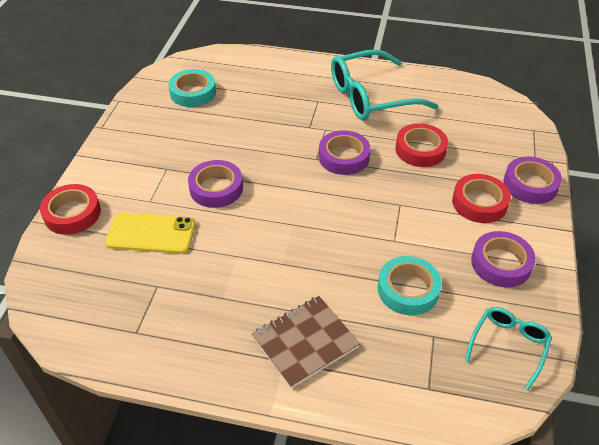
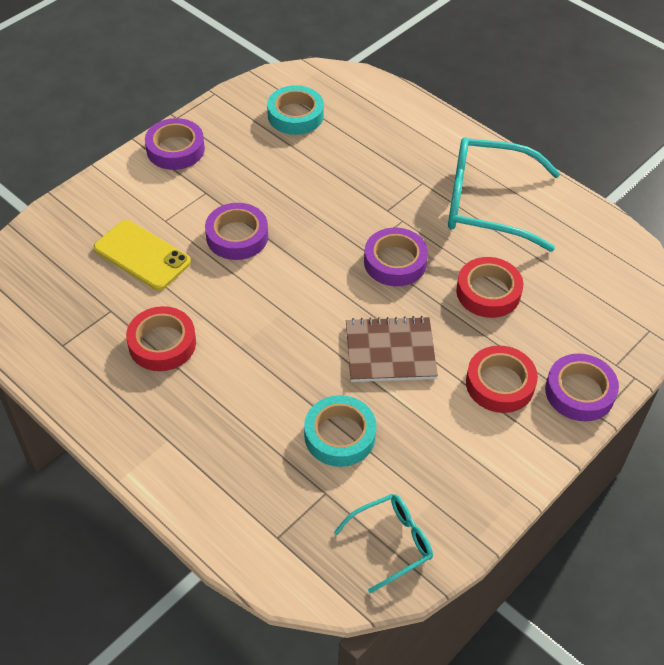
camera: 30 degrees right, 5 degrees up
(72, 213) = (87, 201): red tape -> red tape (162, 343)
(305, 342) = (200, 433): brown notebook -> brown notebook (390, 351)
(501, 263) = (462, 459): purple tape -> purple tape (175, 149)

